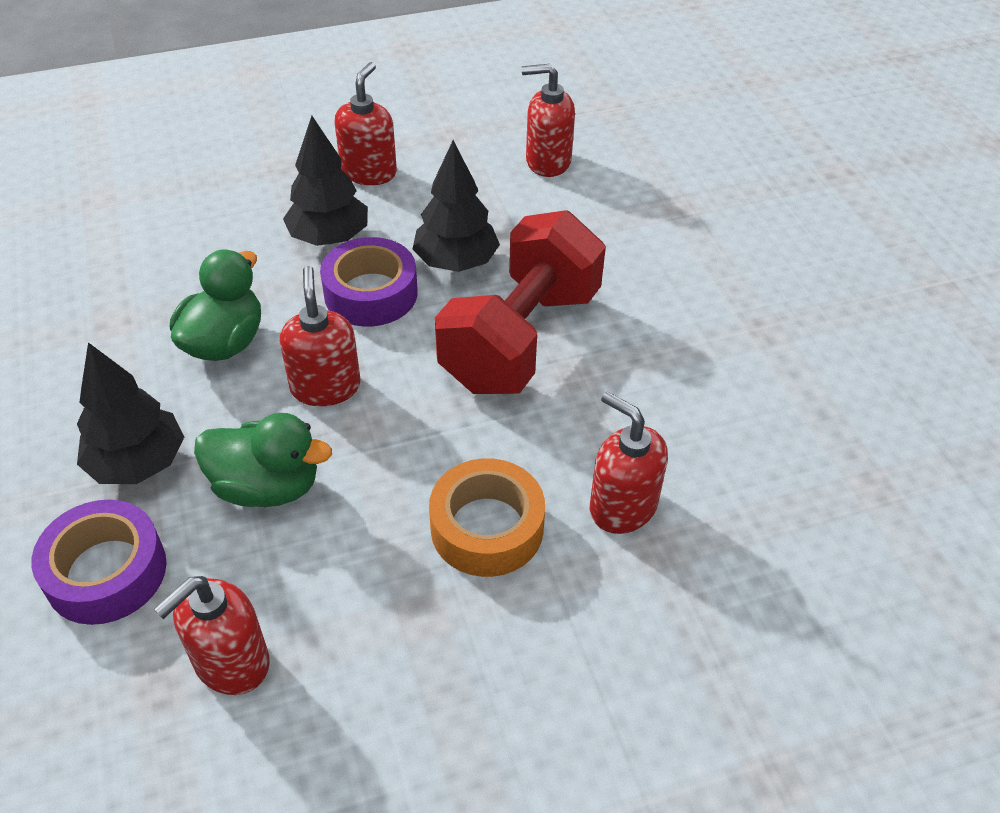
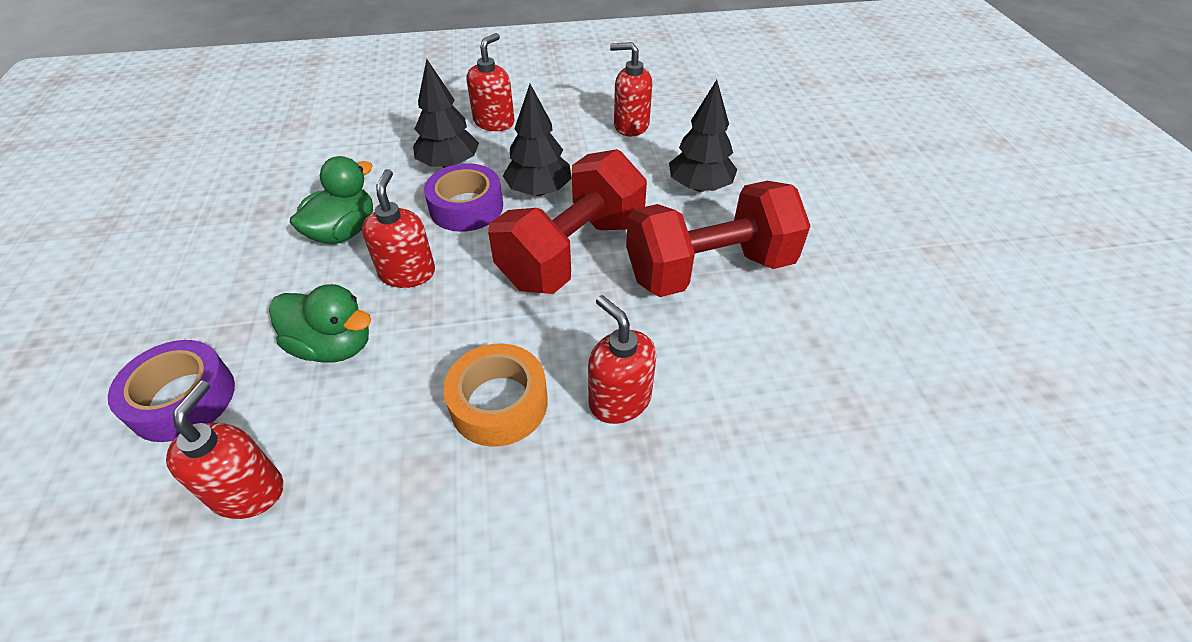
camera: 10 degrees right, 0 degrees up
(138, 463) = (243, 315): black tree -> black tree (700, 187)
(231, 662) = (248, 491): red soap dispenser -> red soap dispenser turned 135 degrees clockwise
(687, 342) = (708, 269): none -> red dumbbell

